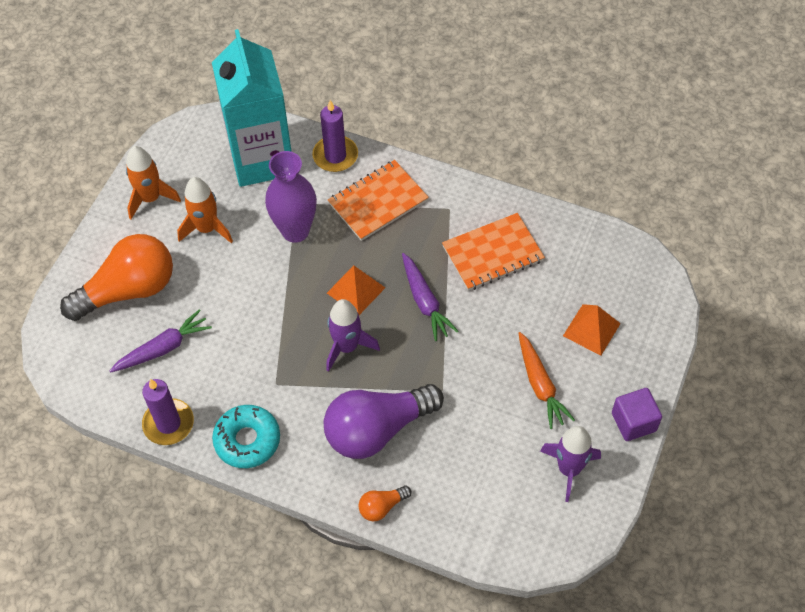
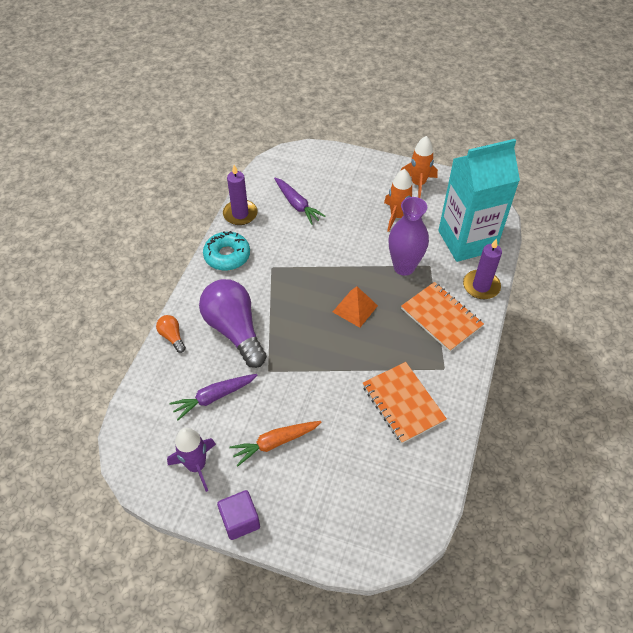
camera: 85 degrees right, 5 degrees down
(128, 290) = (341, 182): orange light bulb -> none
(347, 347) = (304, 306): purple rocket -> none
(425, 301) = (349, 355): purple carrot -> purple carrot (214, 397)
(591, 329) = (333, 485): orange pyramid -> none

